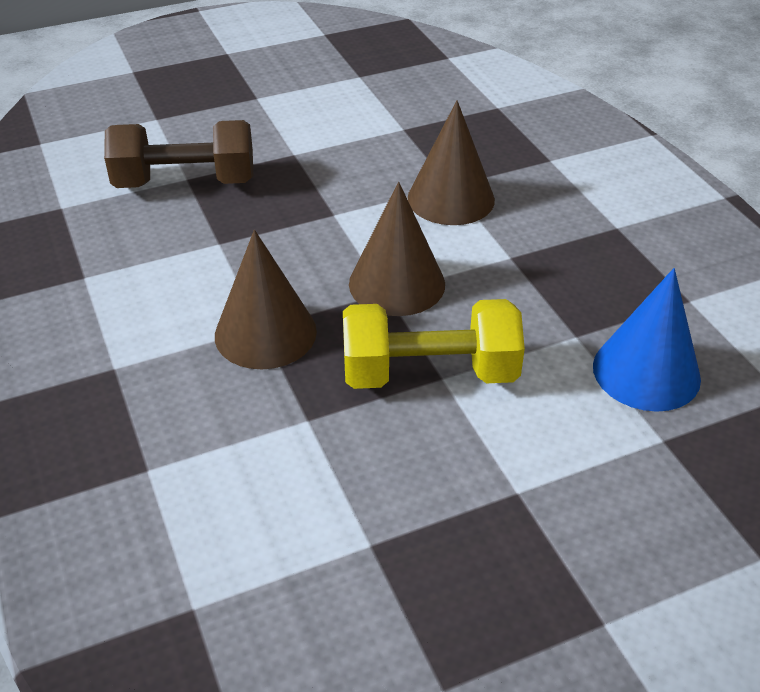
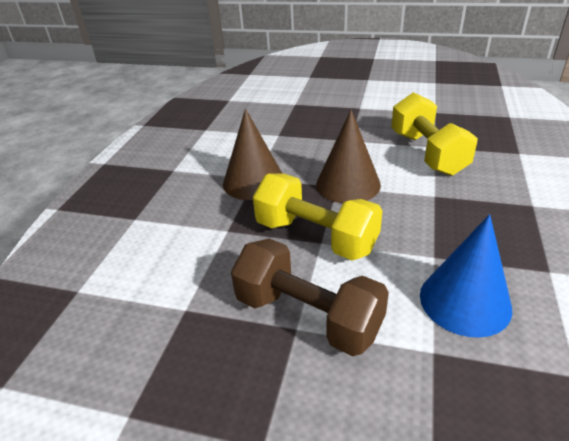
camera: 40 degrees right, 5 degrees down
(185, 182) = (292, 105): brown dumbbell -> brown dumbbell (308, 316)
(451, 199) = (427, 153): brown cone -> yellow dumbbell

